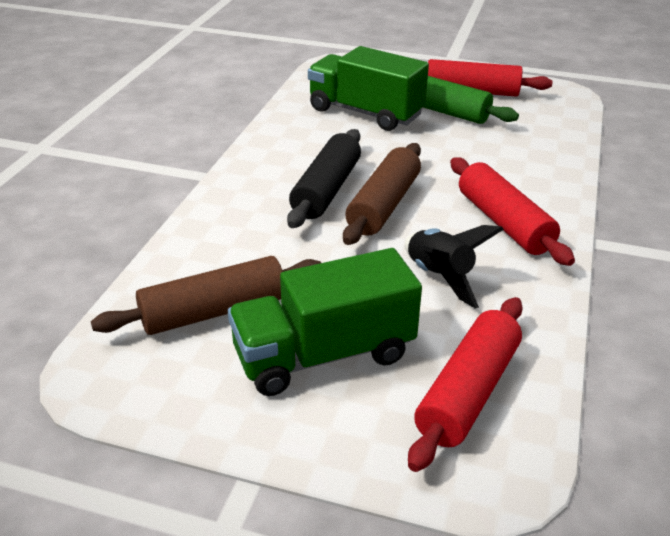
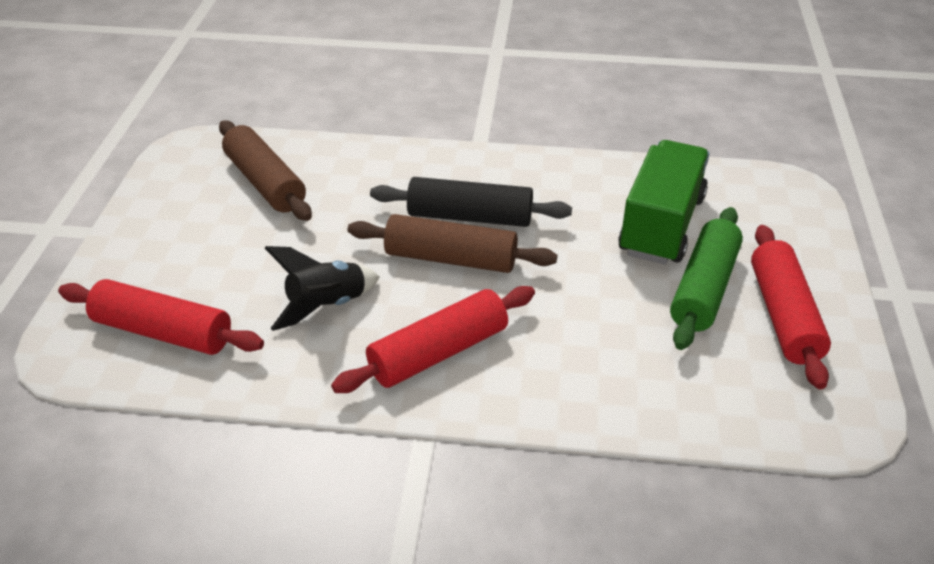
camera: 80 degrees right, 5 degrees up
(324, 355) = (212, 246): green truck -> none

